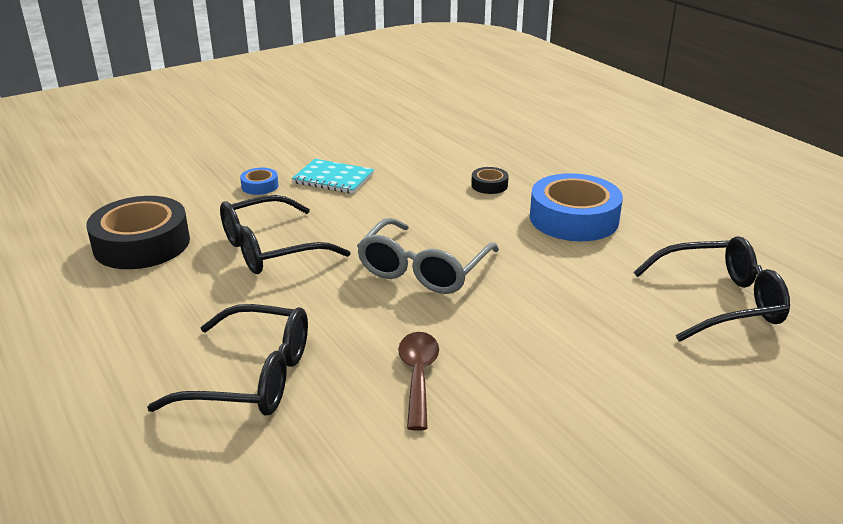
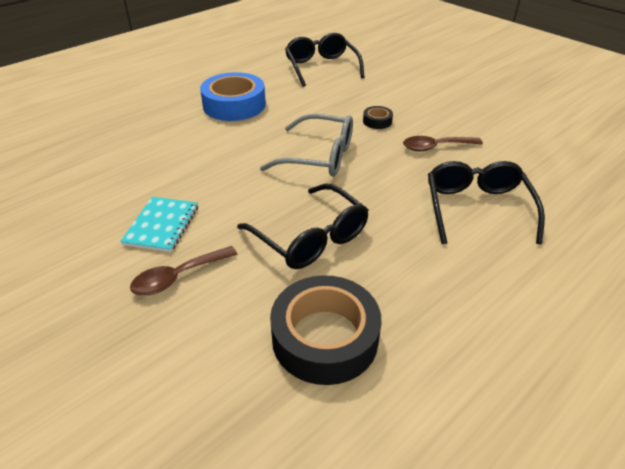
camera: 100 degrees left, 10 degrees up
(260, 186) = (178, 277): blue tape -> brown spoon
(489, 185) = (180, 139): black tape -> black tape (377, 121)

